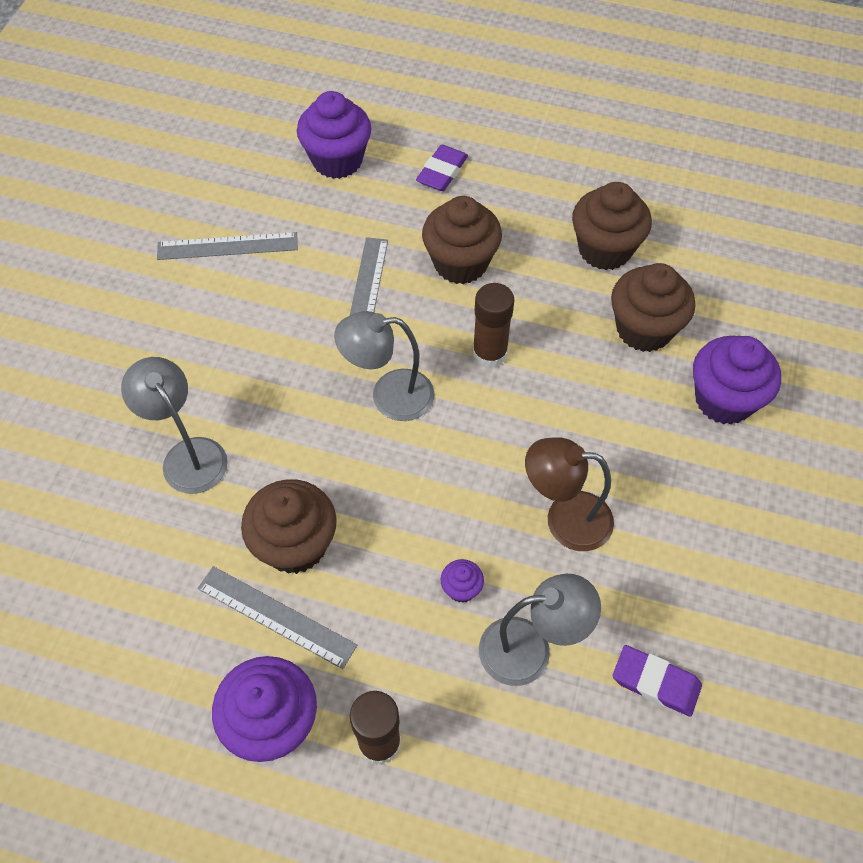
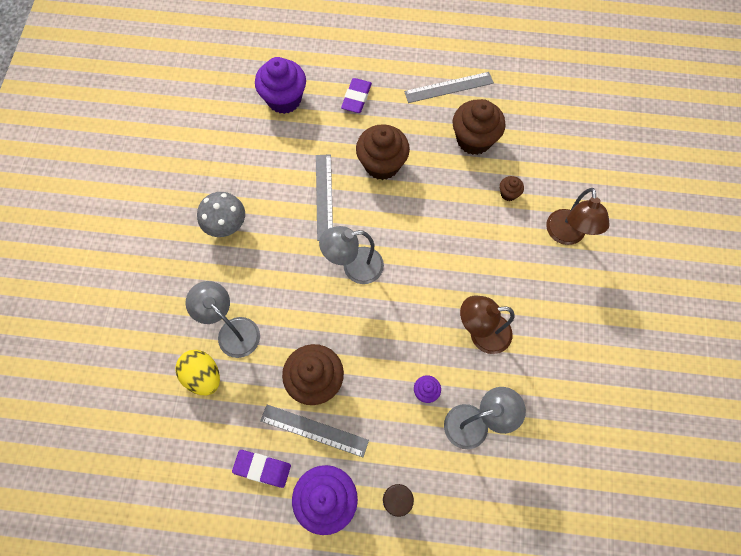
camera: 10 degrees left, 10 degrees up
(128, 511) = (203, 376): none -> yellow egg
(215, 312) = (226, 226): none -> grey mushroom
(227, 246) = (224, 176): grey ruler -> grey ruler (449, 87)
(489, 353) = (413, 227): brown glue stick -> none
(644, 329) = (508, 193): brown cupcake -> brown cupcake, size x0.46
(655, 682) = (554, 431): purple eraser -> purple eraser (262, 468)
(724, 400) = (566, 235): purple cupcake -> brown lamp

